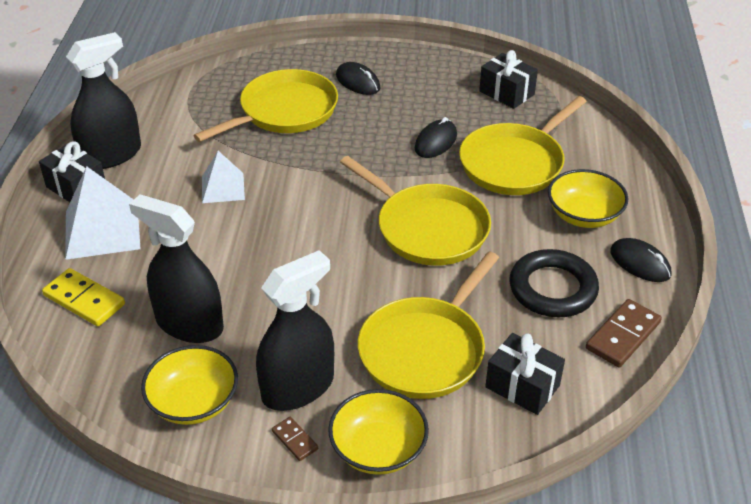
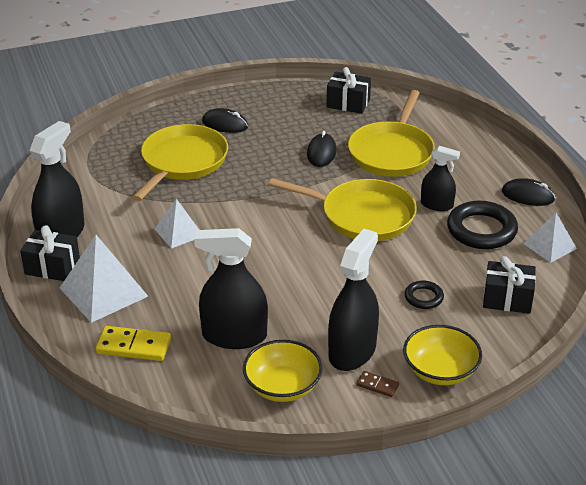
camera: 25 degrees left, 5 degrees down
(425, 350) = (423, 297): yellow pan -> black ring
(521, 241) = (437, 205): none -> black spray bottle
(584, 215) = (467, 175): yellow bowl -> none
(623, 336) = (549, 246): brown domino -> white pyramid

